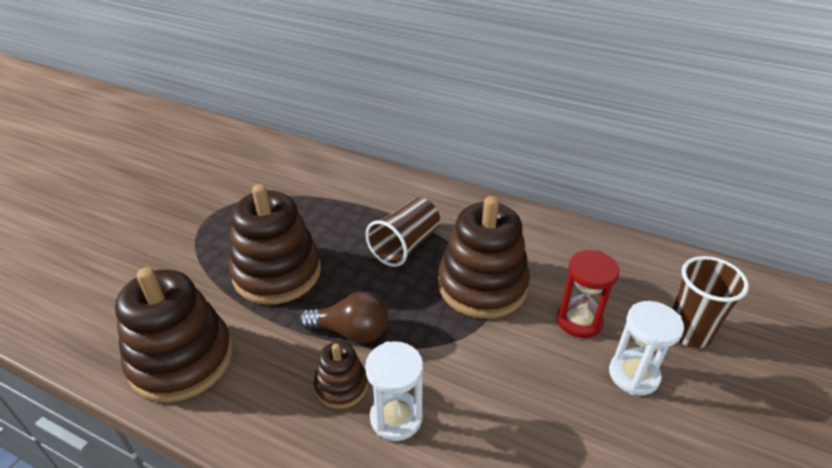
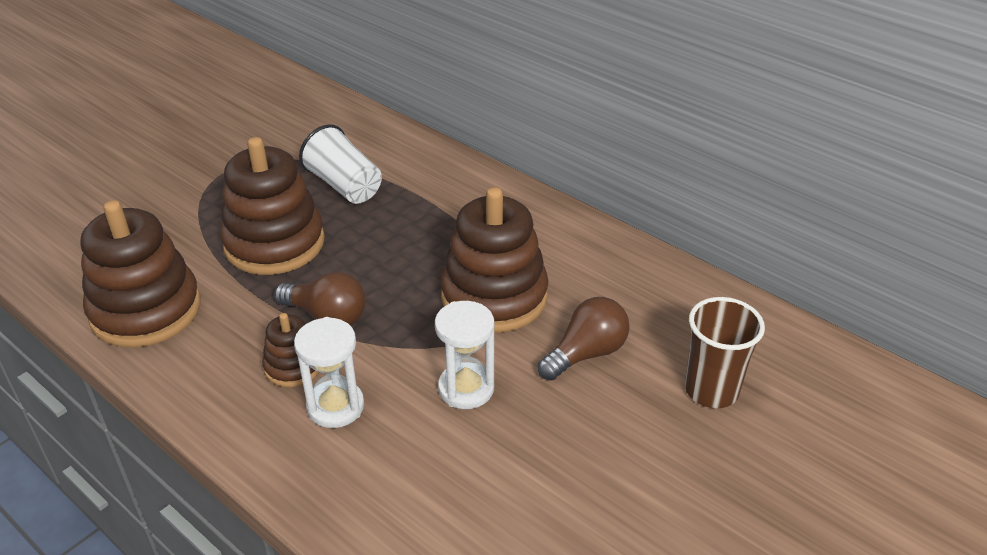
camera: 15 degrees right, 0 degrees up
(316, 212) = (344, 186): none -> white cup
(405, 245) = (427, 238): brown cup -> none
(579, 321) = (586, 354): red hourglass -> brown light bulb
(633, 375) = (616, 420): white hourglass -> white hourglass (466, 389)

